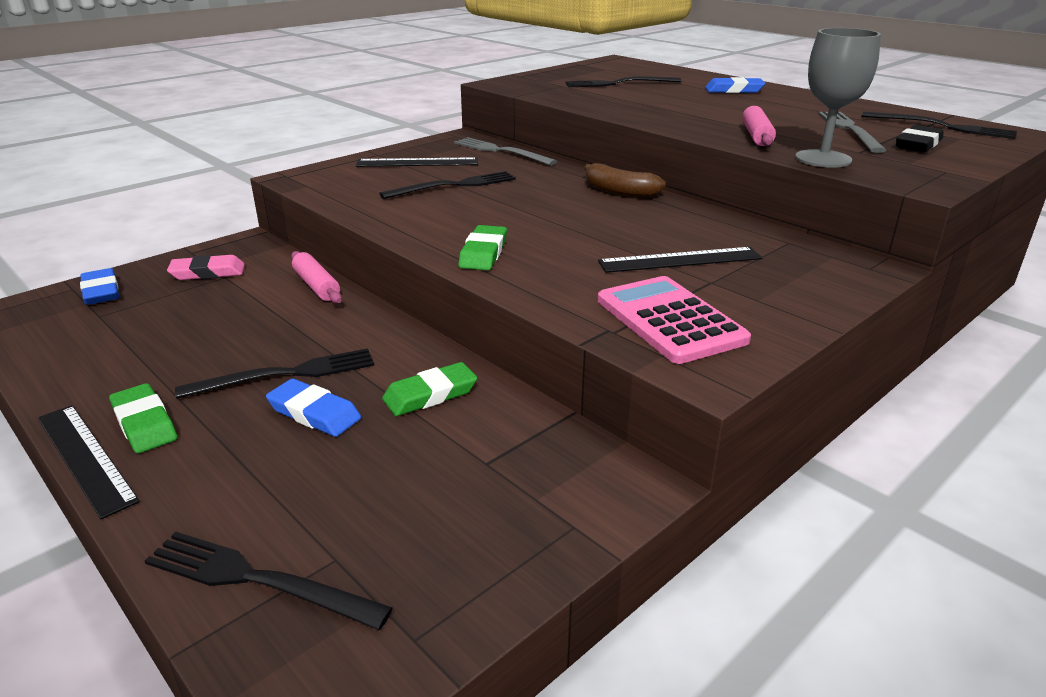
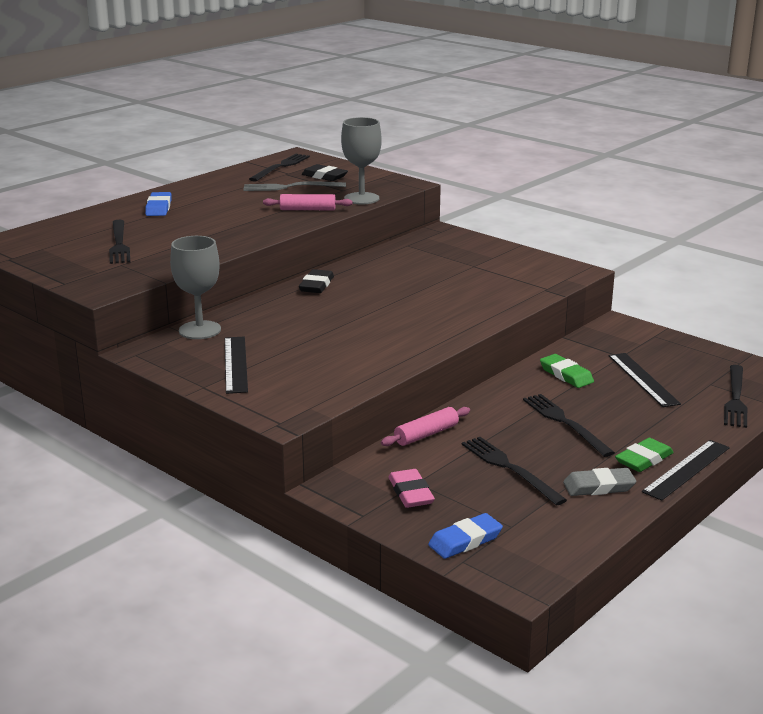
camera: 95 degrees left, 5 degrees down
(115, 377) = (599, 486): none -> grey eraser
(314, 413) = (603, 406): blue eraser -> none
(454, 186) = (306, 343): black fork -> black fork (509, 468)
(483, 253) = (452, 324): green eraser -> none
(501, 151) = (200, 330): grey fork -> grey goblet
(619, 191) = (316, 285): brown banana -> black eraser
(669, 320) = (528, 276): pink calculator -> none
(680, 260) = (445, 271): black ruler -> black ruler (643, 379)

